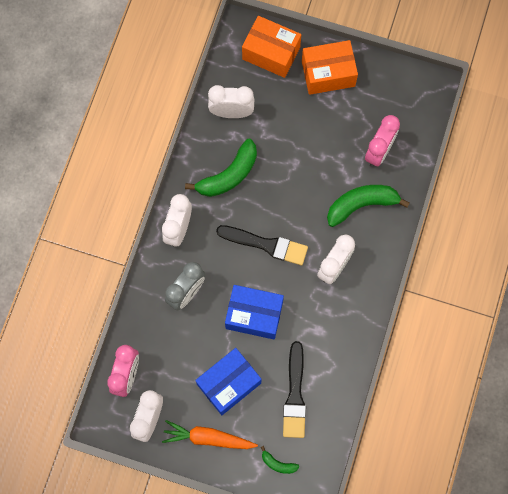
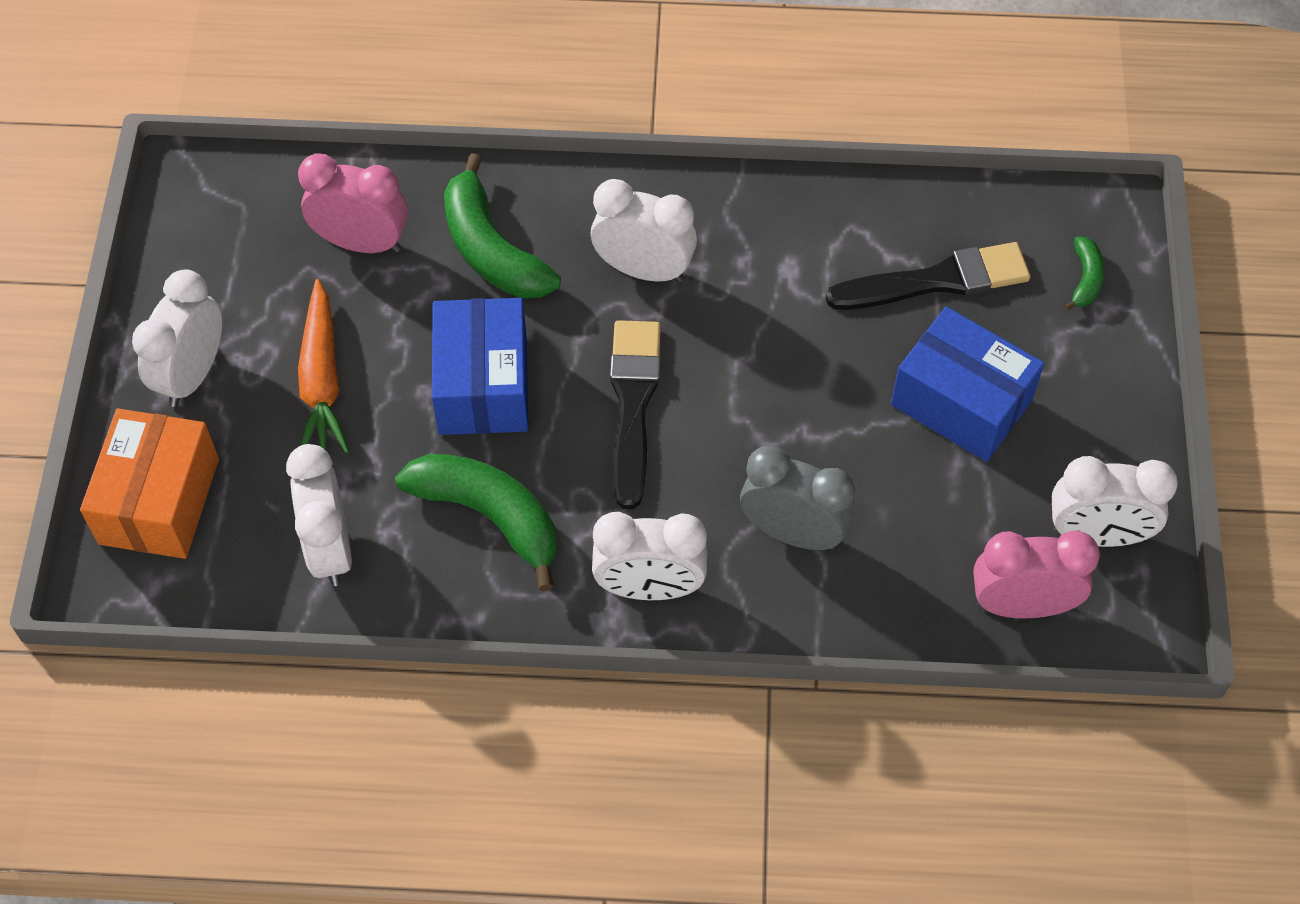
camera: 105 degrees left, 15 degrees down
(208, 438) = (1089, 413): orange carrot -> orange carrot (322, 380)
(254, 315) = (797, 390): blue box -> blue box (483, 385)
(328, 73) = (192, 374): orange box -> white clock

